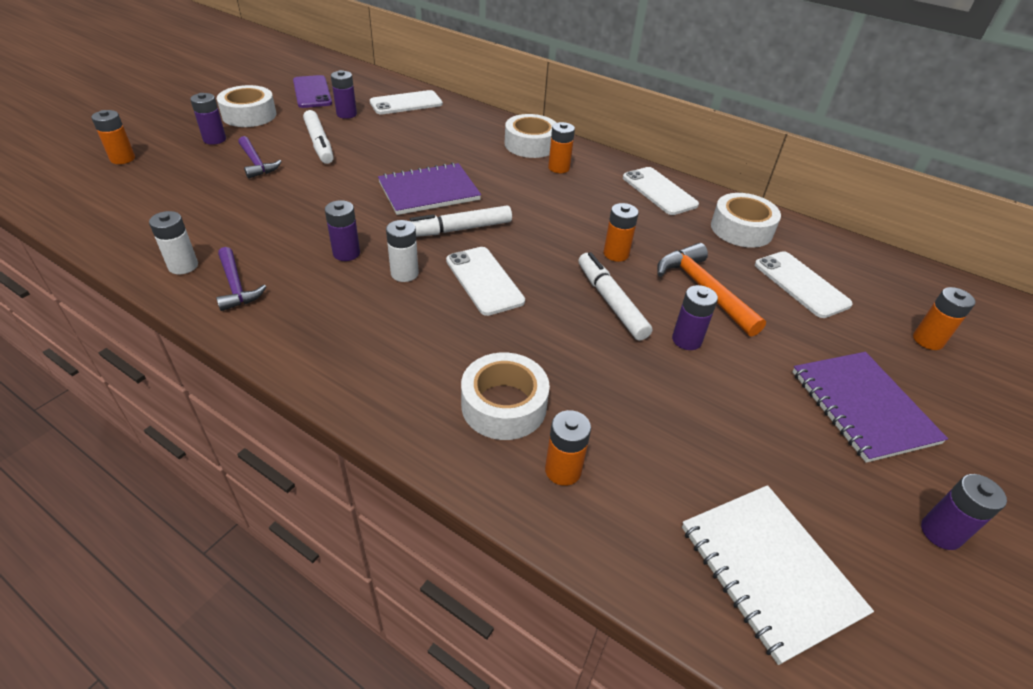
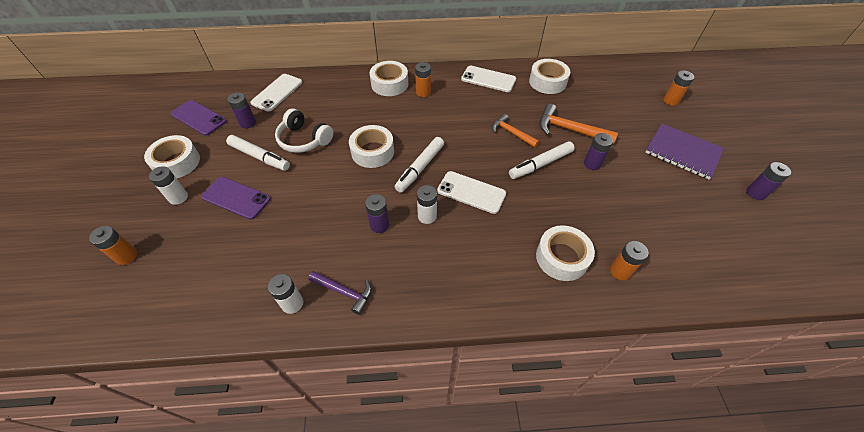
camera: 35 degrees left, 10 degrees up
(214, 139) = (178, 197): purple battery -> white battery
(256, 163) = (236, 198): purple hammer -> purple phone
(377, 149) = (304, 139): none -> white headphones
(429, 191) = (372, 152): purple notebook -> white tape
(611, 302) = (540, 164): white marker -> white marker turned 60 degrees counterclockwise
(616, 254) = (512, 133): orange battery -> orange hammer
(769, 570) = (728, 255): white notebook -> none
(801, 284) = (601, 100): white phone -> none

